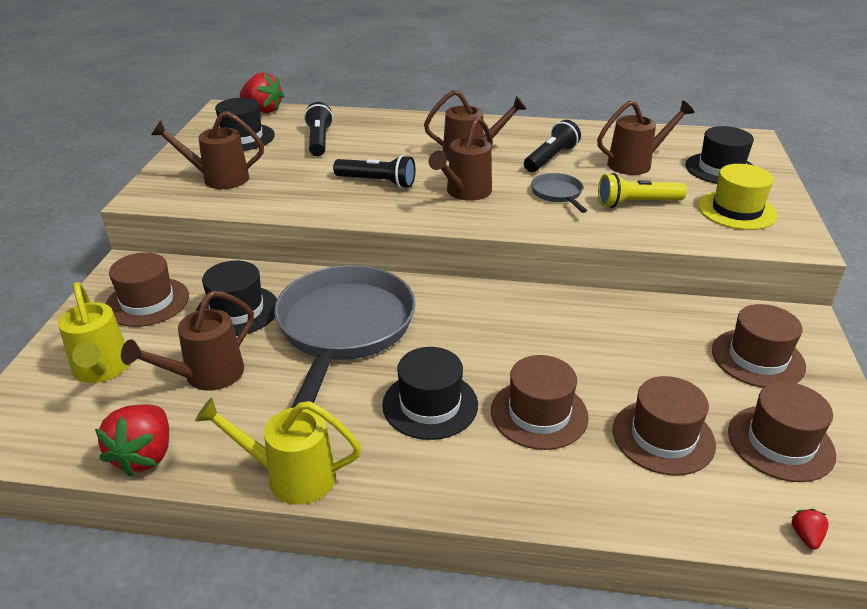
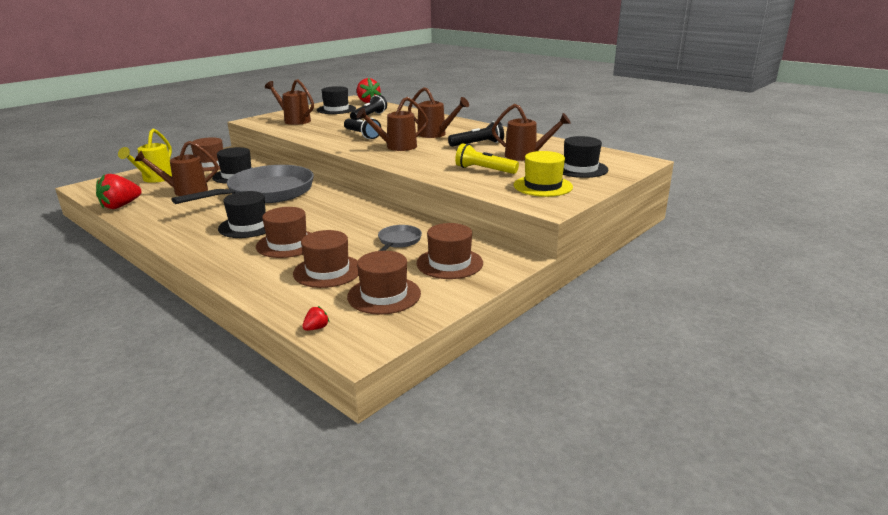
camera: 35 degrees right, 10 degrees down
(291, 476) = (153, 228): yellow watering can -> none
(557, 194) = (446, 157): grey pan -> grey pan (398, 241)

